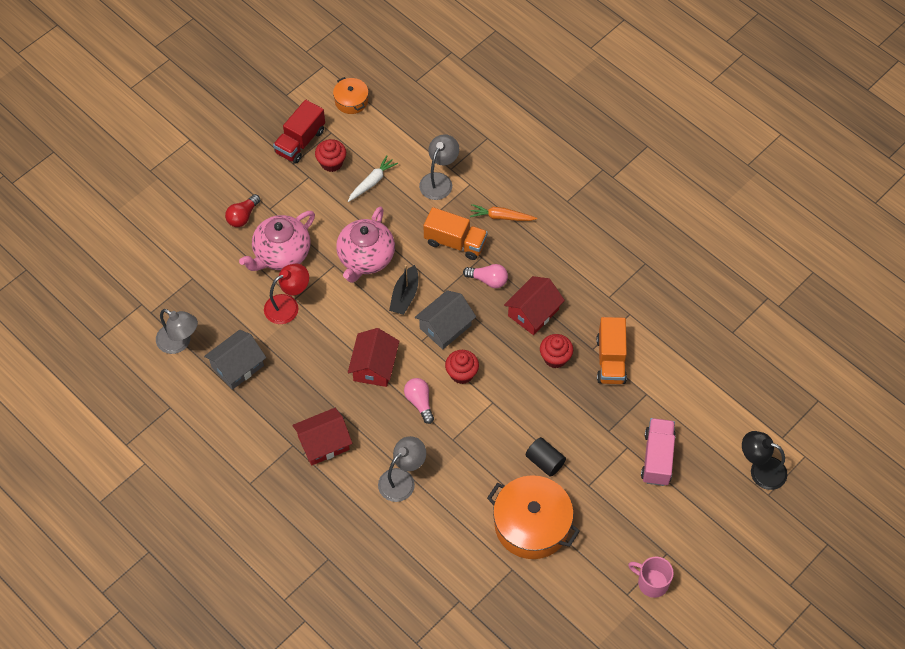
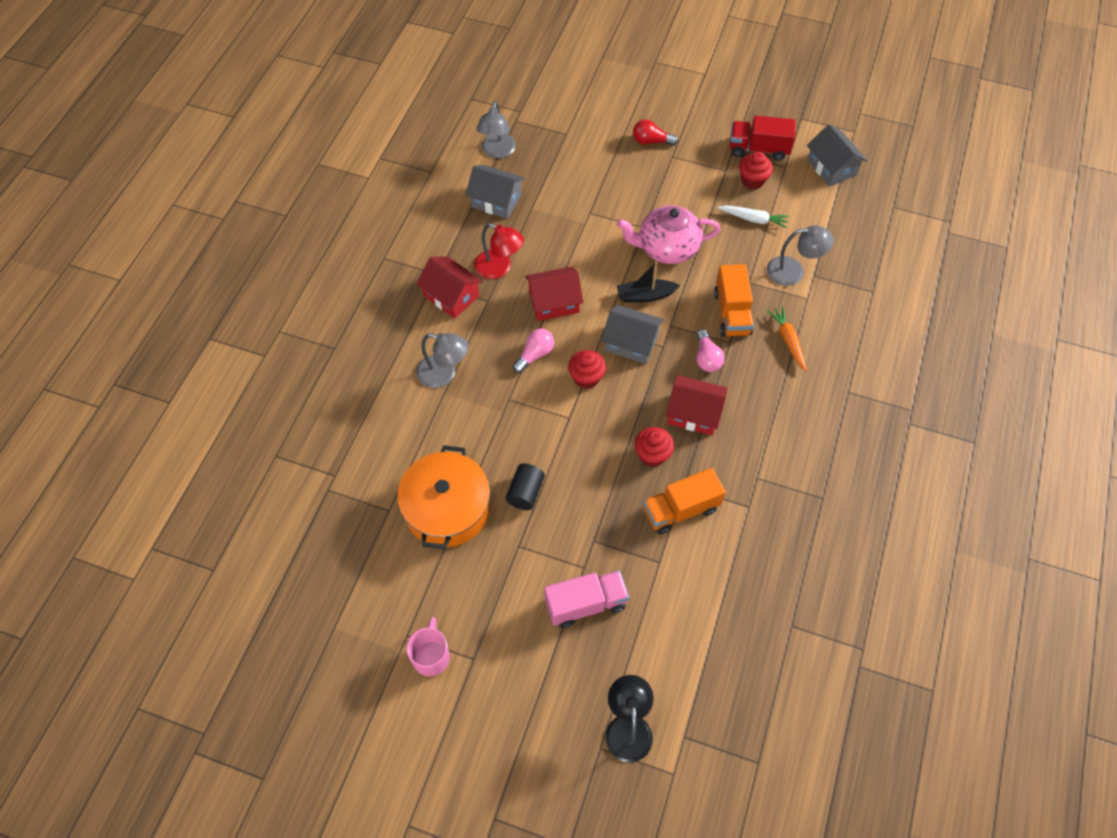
camera: 65 degrees right, 0 degrees up
(281, 254) = (630, 184): pink teapot -> none
(288, 305) = (579, 211): red lamp -> red lamp (499, 268)
(351, 101) = (831, 167): orange pot -> grey house

